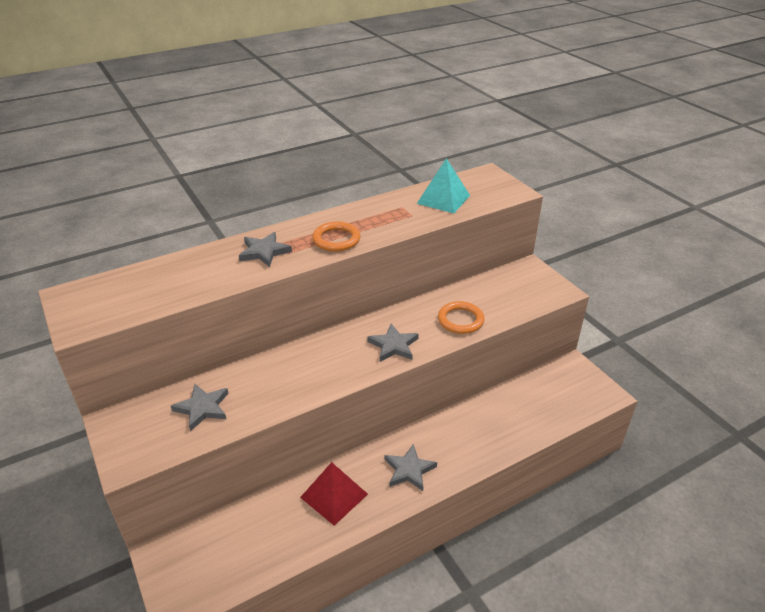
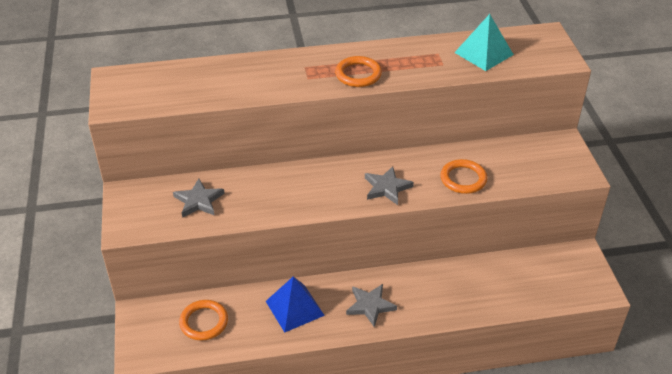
camera: 20 degrees right, 5 degrees up
(241, 541) = (204, 322): none -> orange ring
(264, 252) = (288, 73): grey star -> none
(334, 495) = (294, 308): red pyramid -> blue pyramid

